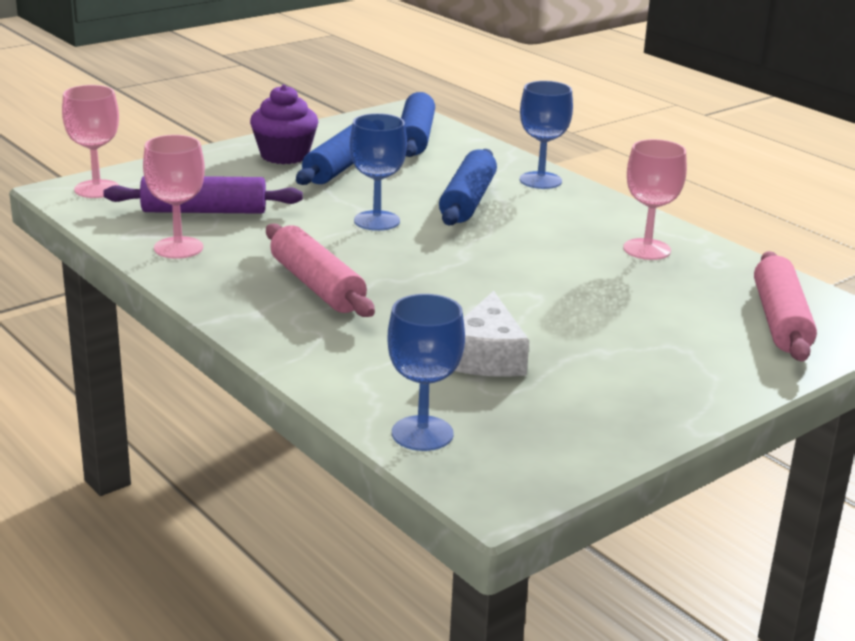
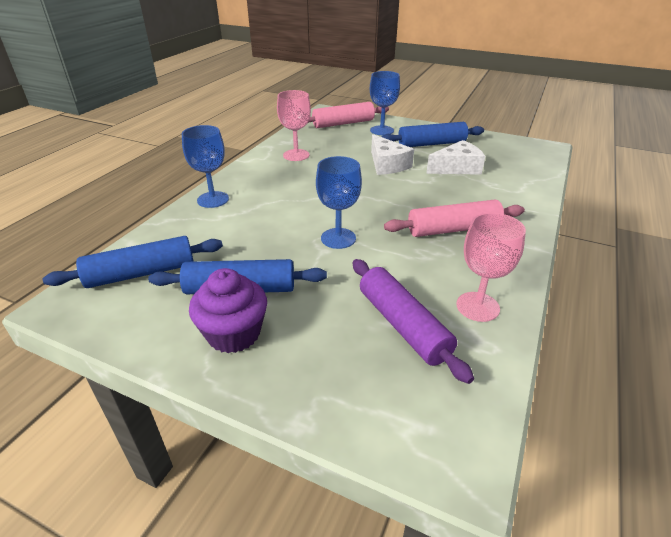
camera: 115 degrees left, 10 degrees up
(97, 189) = (431, 434): pink goblet -> none
(317, 286) = (453, 229): pink rolling pin -> pink rolling pin turned 45 degrees clockwise
(422, 433) = (534, 166): blue goblet -> blue goblet (382, 130)
(468, 201) = (272, 215): blue rolling pin -> blue rolling pin (431, 144)
(552, 304) = (387, 164): none -> white cheese

